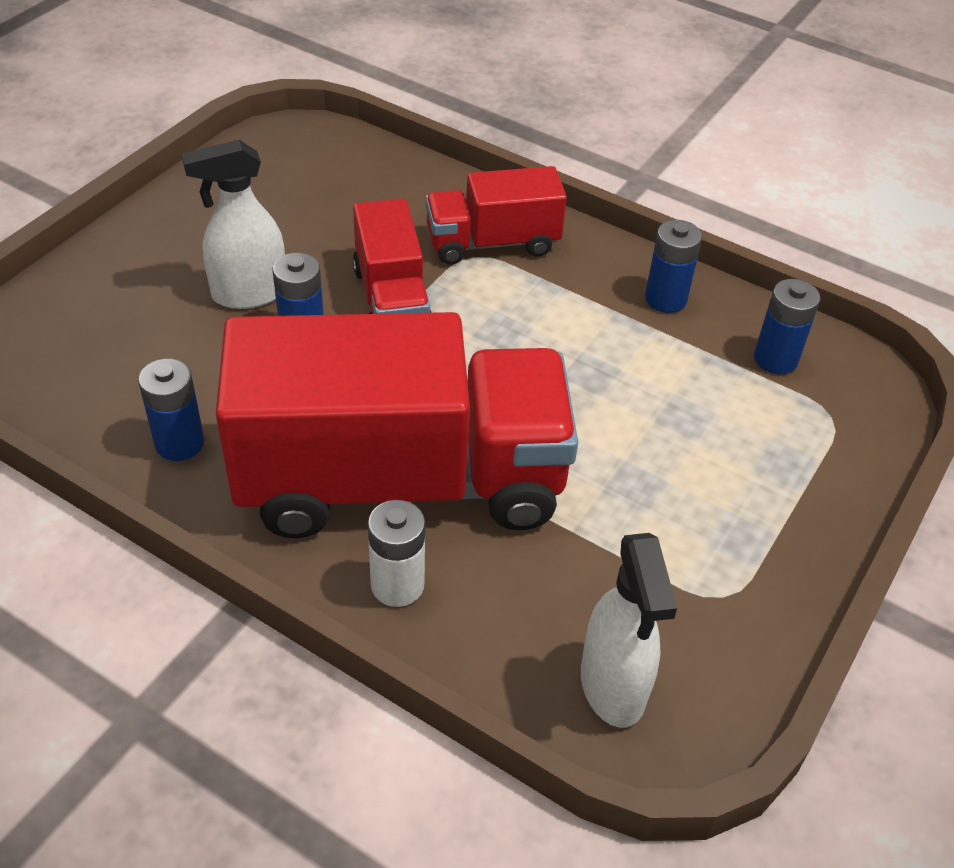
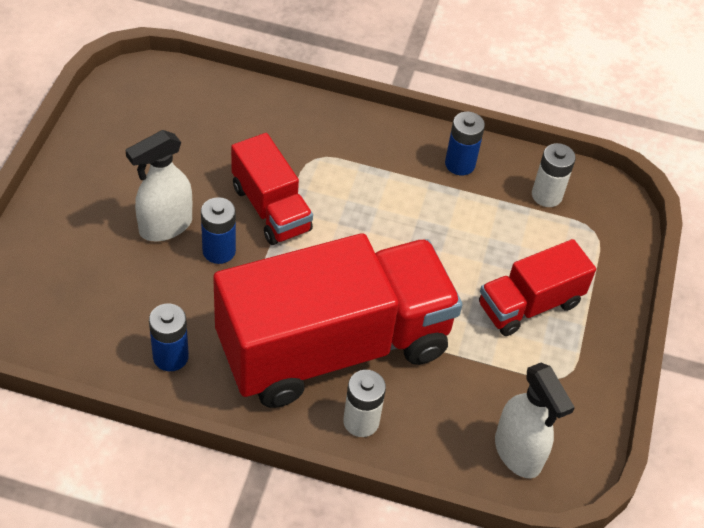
camera: 20 degrees left, 5 degrees up
(492, 243) = (323, 144): red truck -> red truck (529, 304)
(775, 359) = (546, 195): blue battery -> white battery

